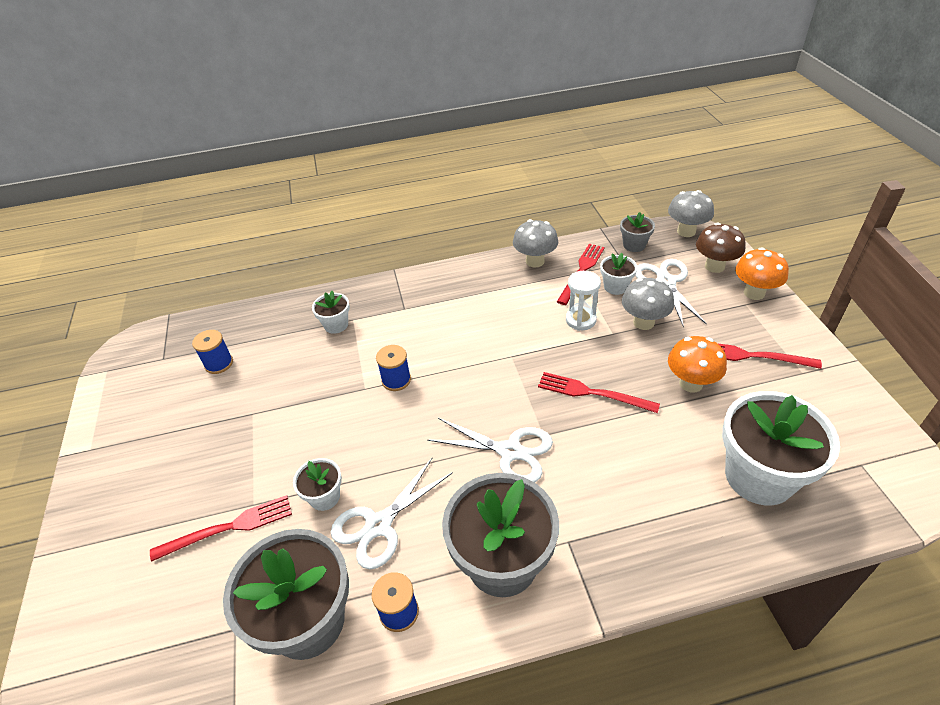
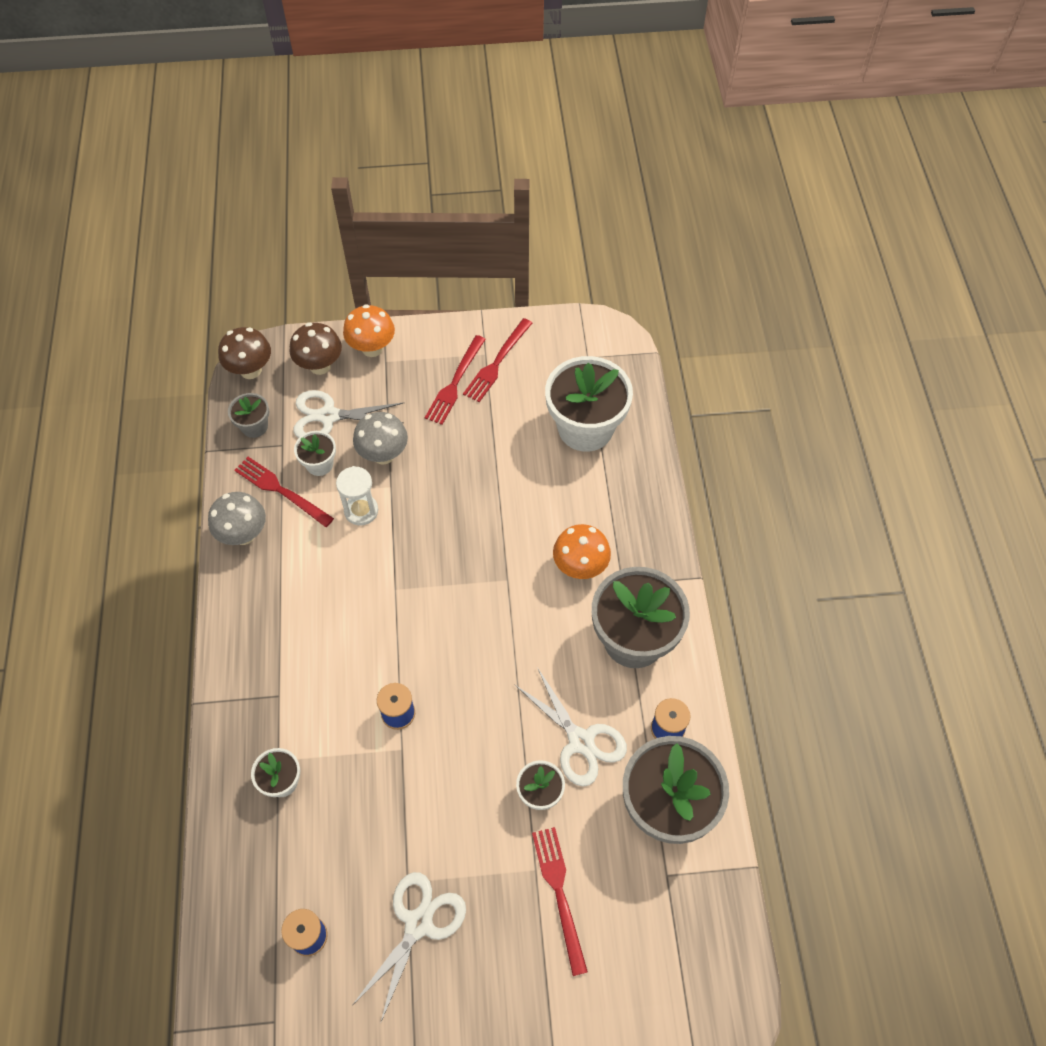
camera: 85 degrees left, 15 degrees up
(510, 451) = (520, 613): white scissors -> white scissors (418, 924)
(592, 393) = (466, 525): red fork -> red fork (497, 363)
(686, 231) = (250, 370): grey mushroom -> brown mushroom
(691, 383) = (475, 441): orange mushroom -> orange mushroom (580, 567)

